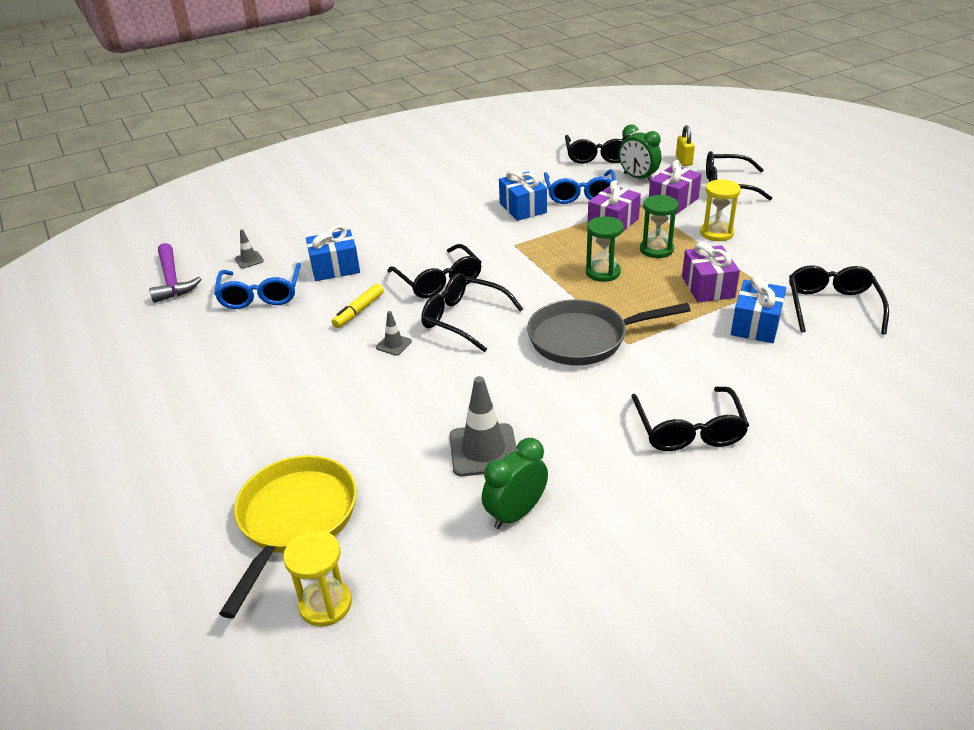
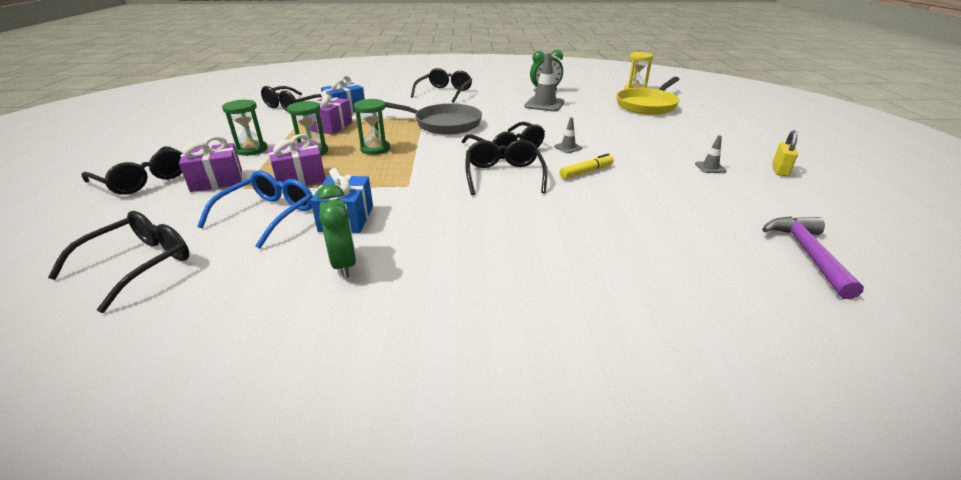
camera: 155 degrees left, 5 degrees down
(249, 260) = (706, 252): grey traffic cone -> grey traffic cone (710, 167)
(261, 295) = (683, 208): blue glasses -> none
(335, 268) = (597, 213): blue gift -> none
(638, 178) = (180, 215): green clock -> green clock (344, 264)
(683, 161) = (95, 219): yellow padlock -> yellow padlock (780, 170)
(716, 233) = (252, 150): yellow hourglass -> green hourglass

